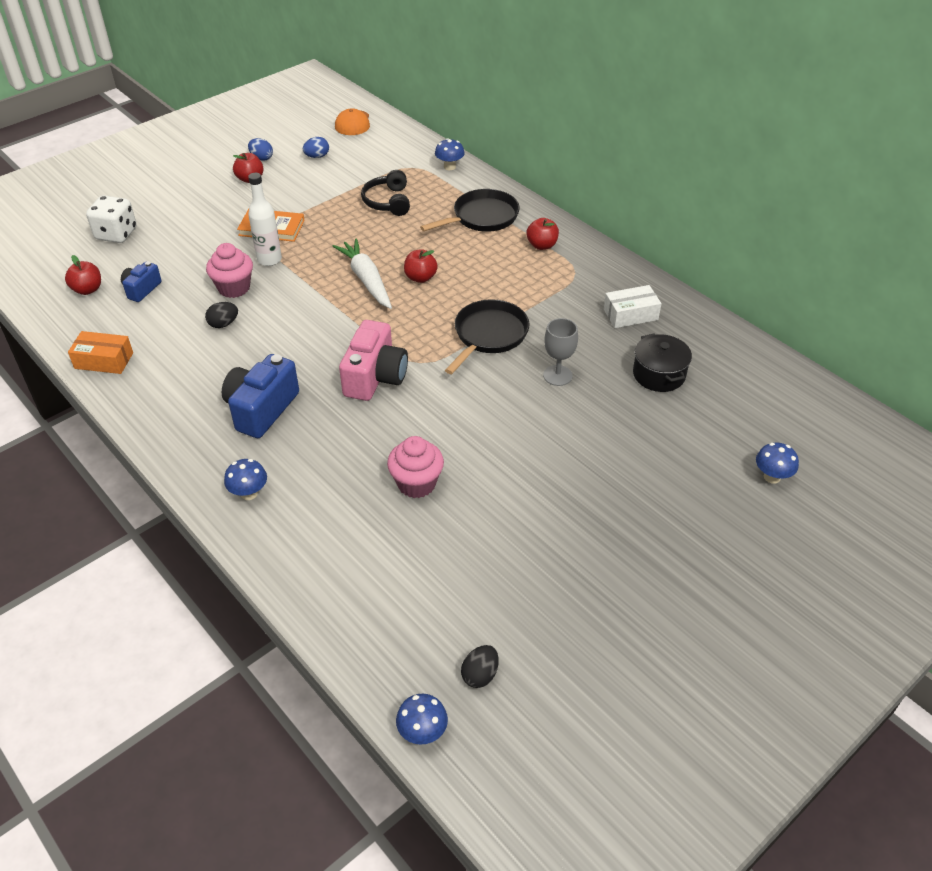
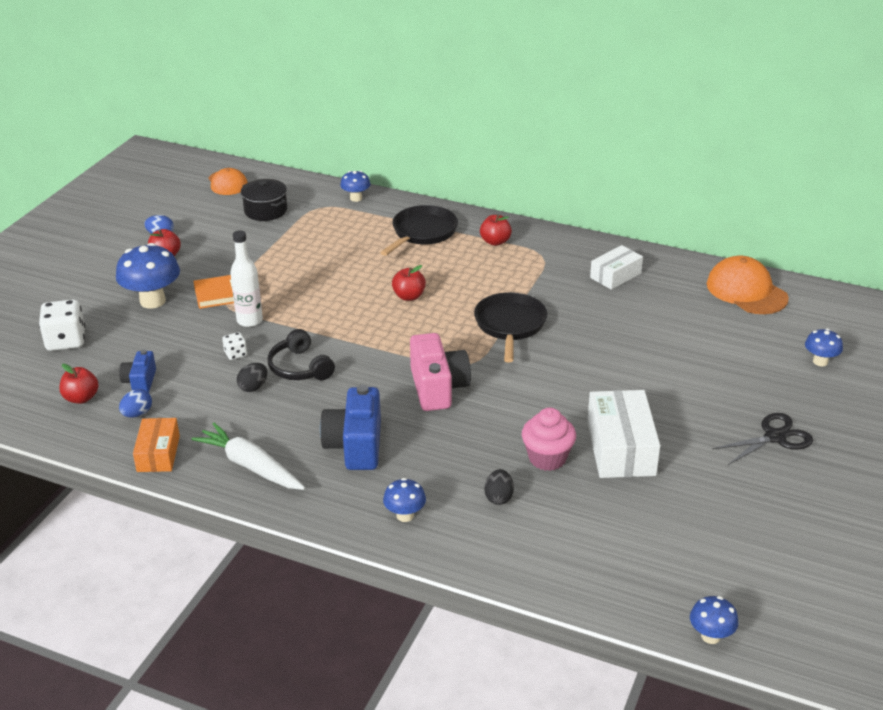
camera: 25 degrees left, 10 degrees down
(104, 360) = (158, 454): orange box -> orange box turned 75 degrees counterclockwise
(208, 217) = (152, 301): none -> blue mushroom
(234, 288) = (236, 354): pink cupcake -> white dice
(317, 156) = (217, 220): blue egg -> blue egg (137, 414)
(366, 280) = (360, 312): white carrot -> white carrot (250, 466)
(388, 202) = (322, 242): black headphones -> black headphones (300, 368)
(480, 675) = (720, 578): black egg -> black egg (499, 497)
(493, 498) = (621, 448): none -> white box
(557, 375) = (595, 339): grey goblet -> none
(656, 544) = (775, 437): none -> black scissors
(659, 374) = (675, 314): black pot -> black pot (265, 210)
(753, 372) = (746, 291): none -> orange cap

